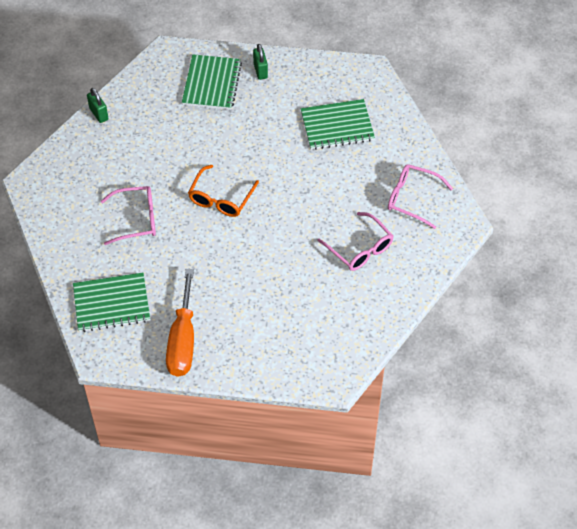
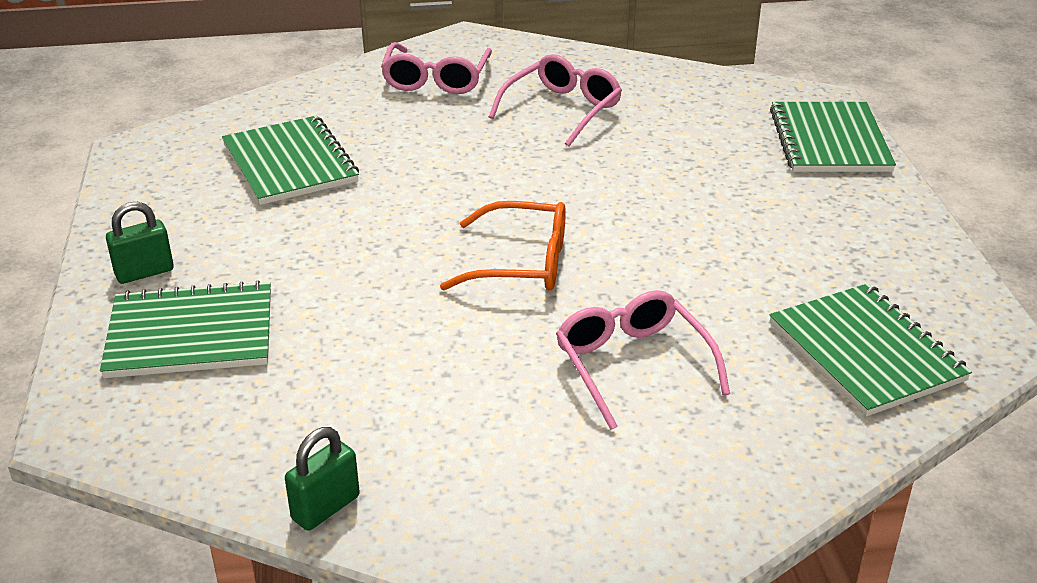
camera: 105 degrees left, 20 degrees down
(183, 340) = (873, 248): orange screwdriver -> none
(288, 364) = (830, 140): none -> green notebook

